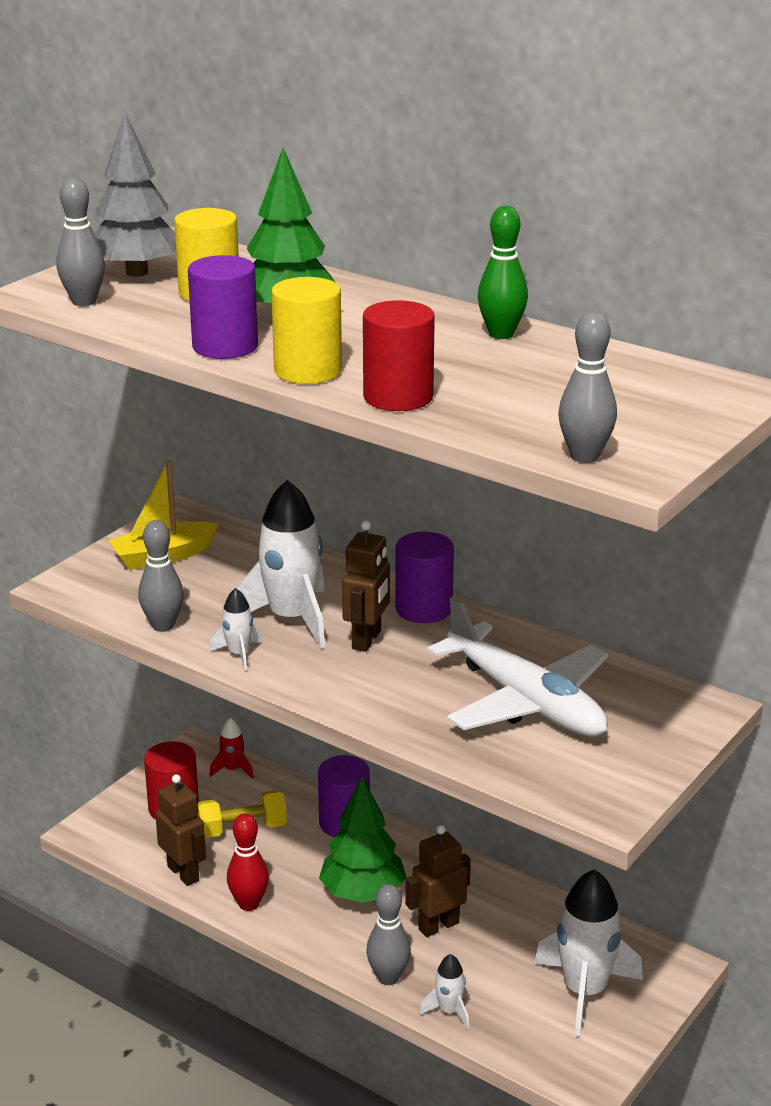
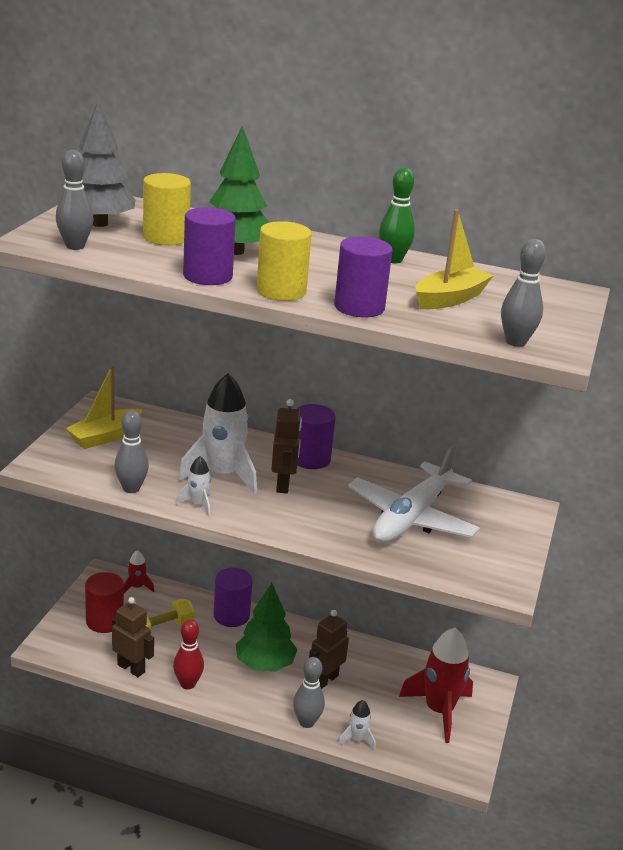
camera: 20 degrees left, 0 degrees up
(398, 397) = (359, 307): red cylinder -> purple cylinder
(525, 701) = (412, 517): white plane -> white plane turned 90 degrees clockwise
(539, 392) = (450, 299): none -> yellow boat
(584, 991) = (439, 710): white rocket -> red rocket

